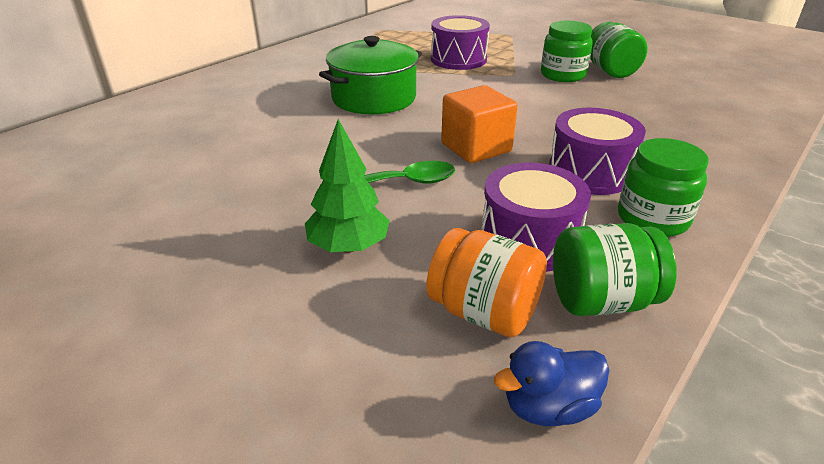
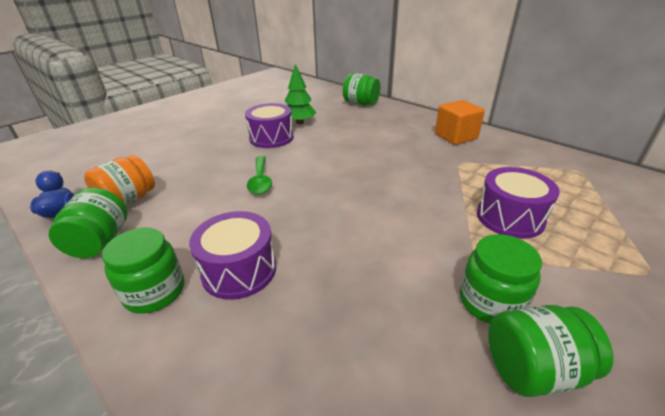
camera: 95 degrees right, 0 degrees up
(126, 116) = (361, 103): none -> green jar
(348, 246) = (206, 165): green tree -> green tree (299, 122)
(374, 98) = (394, 170): green pot -> none
(476, 148) = (300, 212): orange cube -> orange cube (455, 136)
(529, 240) = (172, 223): purple drum -> purple drum (271, 138)

